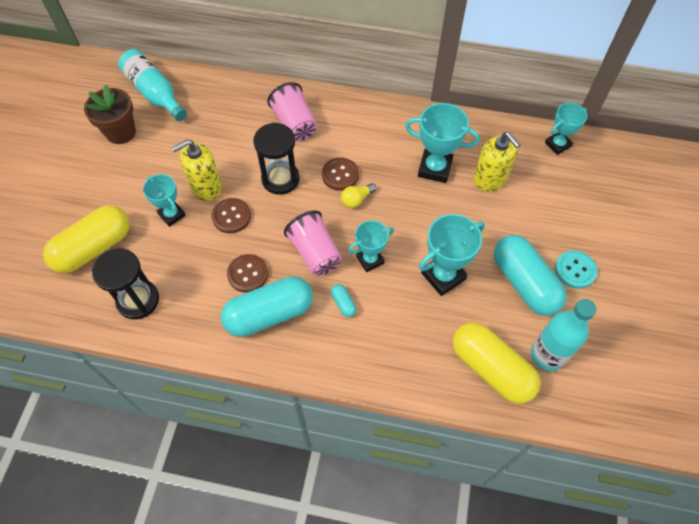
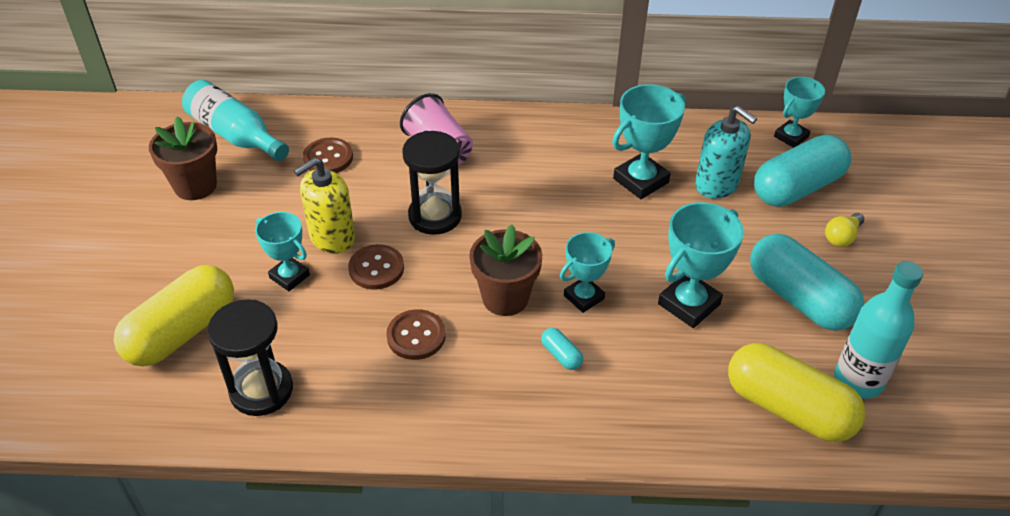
camera: 10 degrees left, 15 degrees down
(269, 314) = (459, 382): turquoise capsule -> turquoise capsule (797, 187)
(315, 252) = (505, 298): pink cup -> brown flower pot
(340, 175) = (516, 202): brown button -> brown button (328, 158)
(357, 199) = (546, 228): yellow light bulb -> yellow light bulb (842, 237)
(434, 168) = (641, 181): turquoise trophy -> turquoise trophy turned 45 degrees counterclockwise
(490, 179) = (716, 184): yellow soap dispenser -> turquoise soap dispenser
(575, 270) = (860, 275): turquoise button -> none

